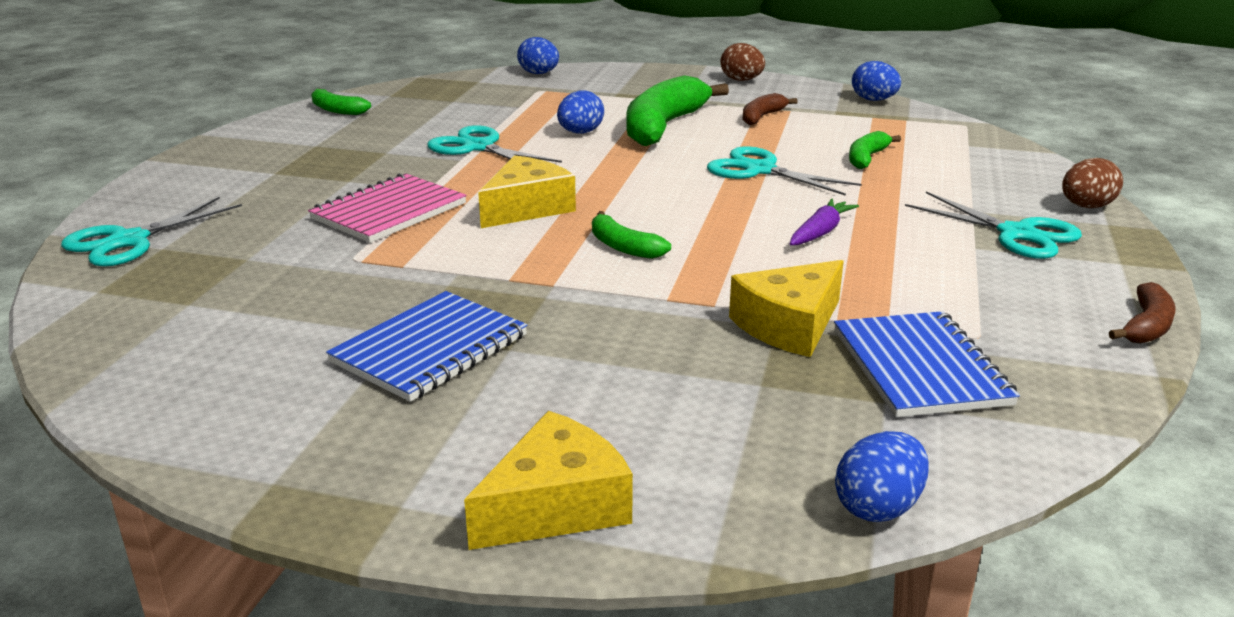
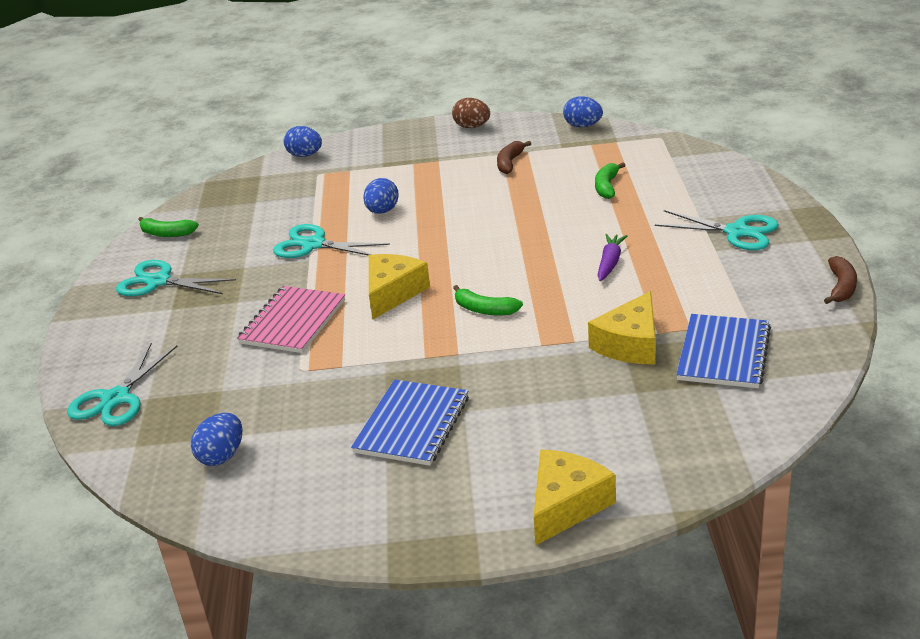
camera: 15 degrees left, 5 degrees up
(664, 126) = (442, 190): green banana -> none
(760, 170) = (538, 216): turquoise scissors -> turquoise scissors (159, 281)
(878, 507) = (743, 452): blue egg -> blue egg (222, 456)
(919, 367) = (723, 353): blue notebook -> blue notebook turned 45 degrees clockwise
(1086, 207) = (771, 197): brown egg -> none

